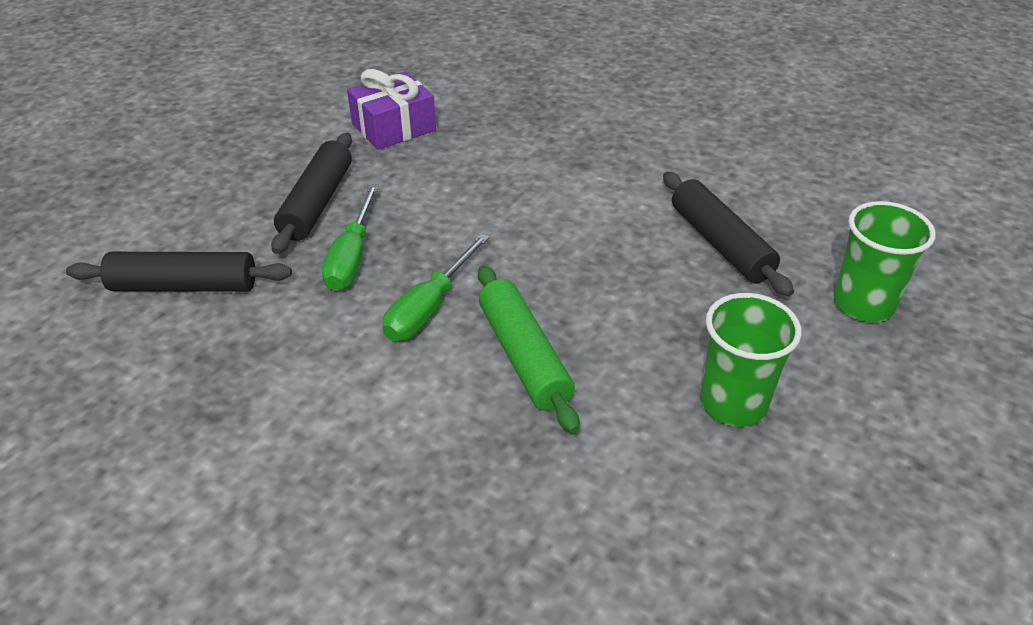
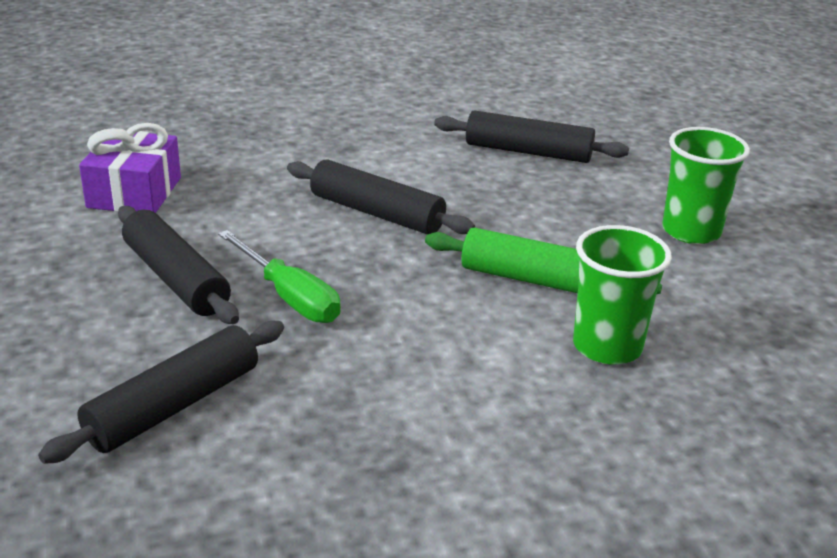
camera: 50 degrees left, 10 degrees down
(429, 307) = (418, 292): green screwdriver -> none
(509, 228) = (377, 213): none -> black rolling pin
(863, 304) = (657, 144): green cup -> green cup (607, 346)

